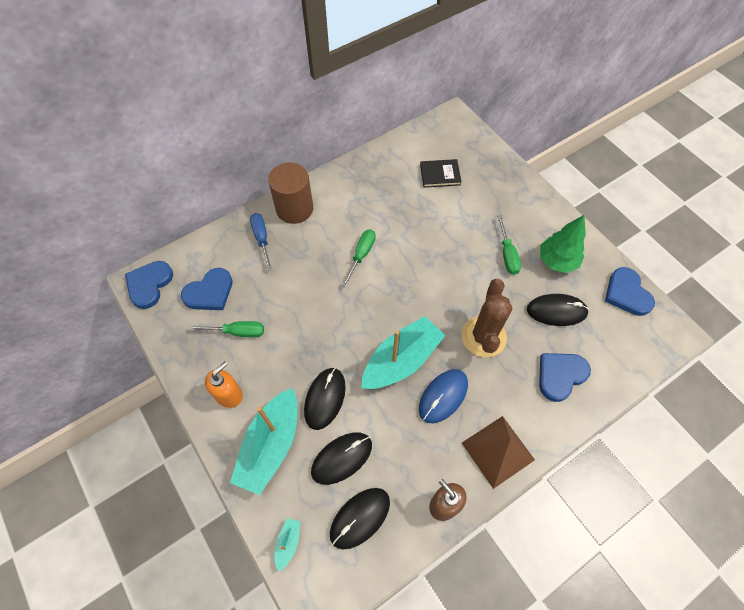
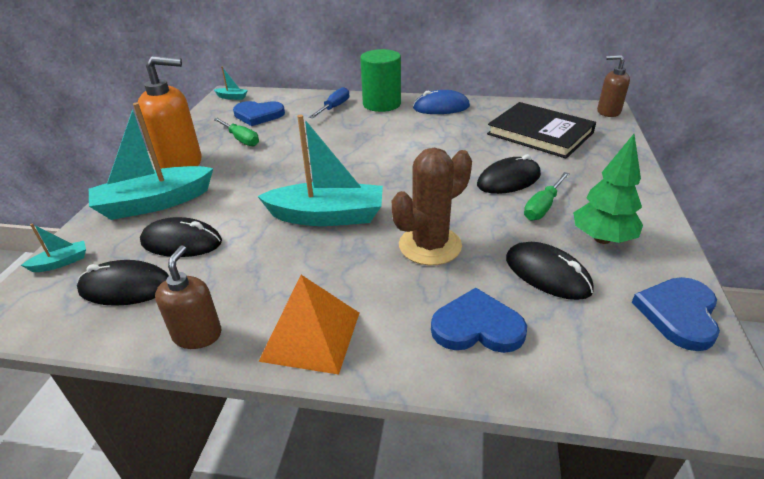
camera: 45 degrees right, 25 degrees down
(149, 285) = (232, 97): blue heart -> turquoise boat
(229, 394) = (181, 164): orange soap dispenser -> orange soap dispenser, size x1.67
(294, 209) = (381, 104): brown cylinder -> green cylinder
(325, 398) = (232, 202): black mouse -> black mouse (508, 180)
(361, 255) = (395, 145): green screwdriver -> none
(440, 175) = (540, 133): black book -> black book, size x1.87
(443, 396) = (324, 260): blue mouse -> blue mouse (441, 107)
(458, 118) = (608, 112): none -> brown soap dispenser
(498, 451) = (311, 335): brown pyramid -> orange pyramid

